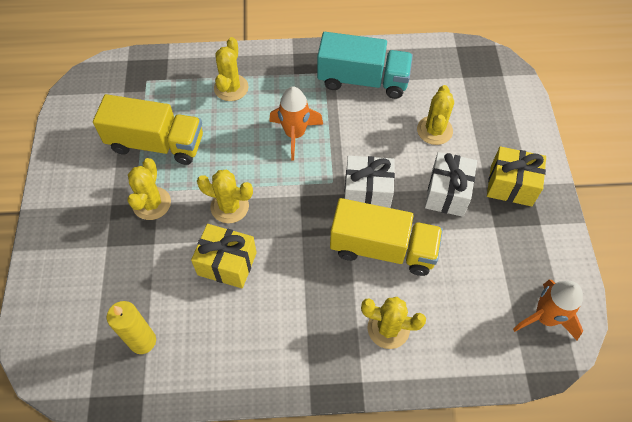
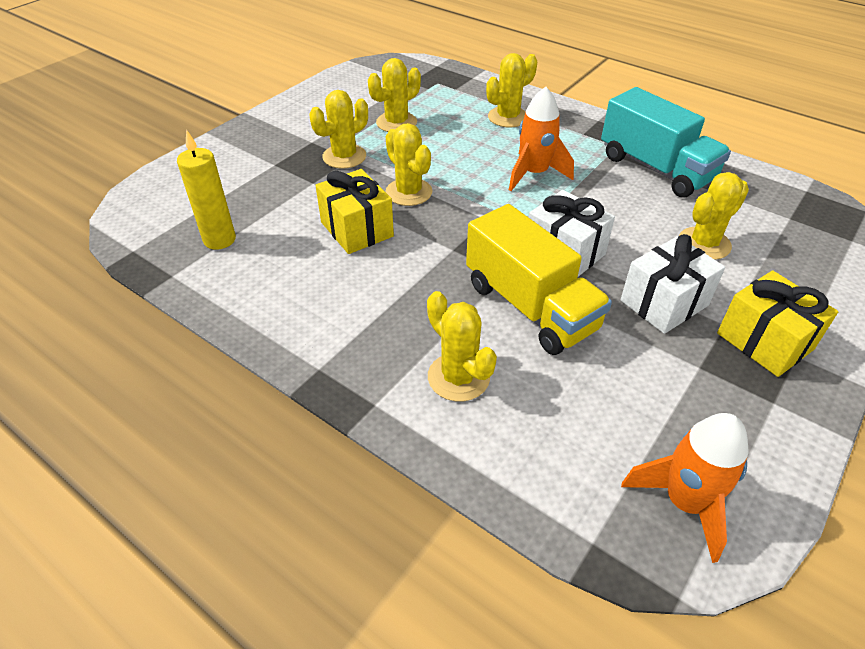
camera: 40 degrees right, 15 degrees down
(156, 143) = (396, 122): yellow truck -> yellow cactus

